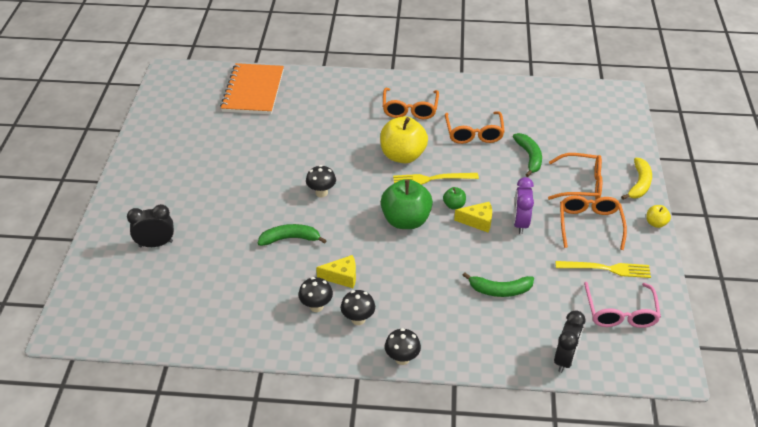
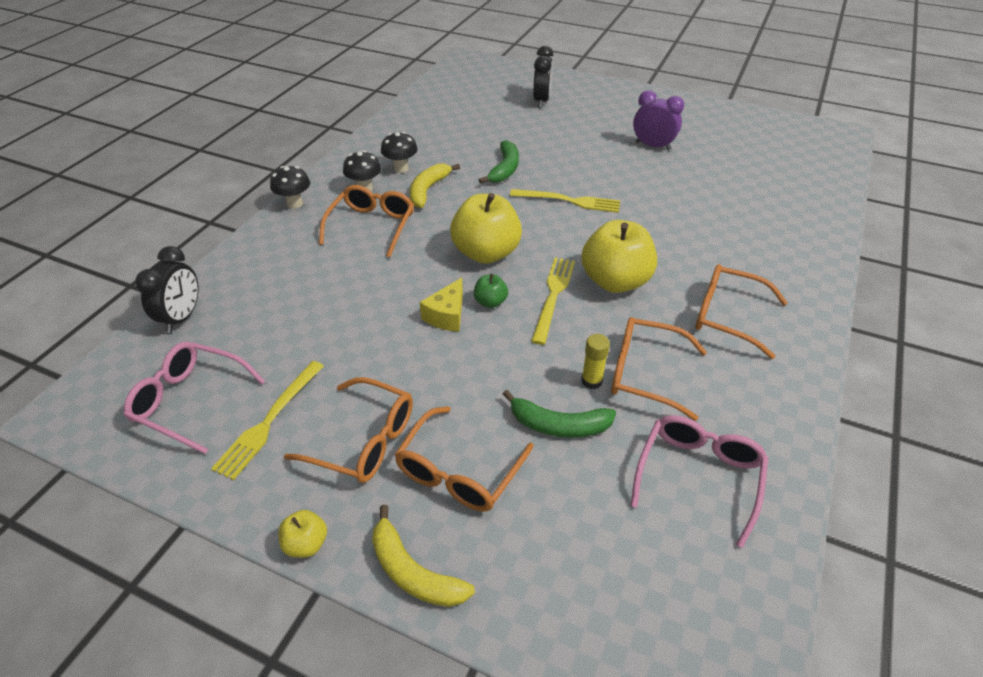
camera: 110 degrees right, 0 degrees up
(253, 91) = (794, 185): orange notebook -> none
(321, 193) = (569, 201): black mushroom -> yellow fork
(342, 277) = (428, 190): yellow cheese -> yellow banana
(406, 220) = (486, 253): green apple -> yellow apple
(407, 294) = (372, 226): none -> orange glasses
(492, 151) = (591, 381): none -> yellow glue stick
(500, 290) = (320, 298): green banana -> none
(520, 223) = (418, 358): purple clock -> purple clock (652, 146)
(527, 110) = (698, 476): none -> pink glasses
(564, 359) = (182, 317): black clock -> black clock turned 120 degrees counterclockwise

